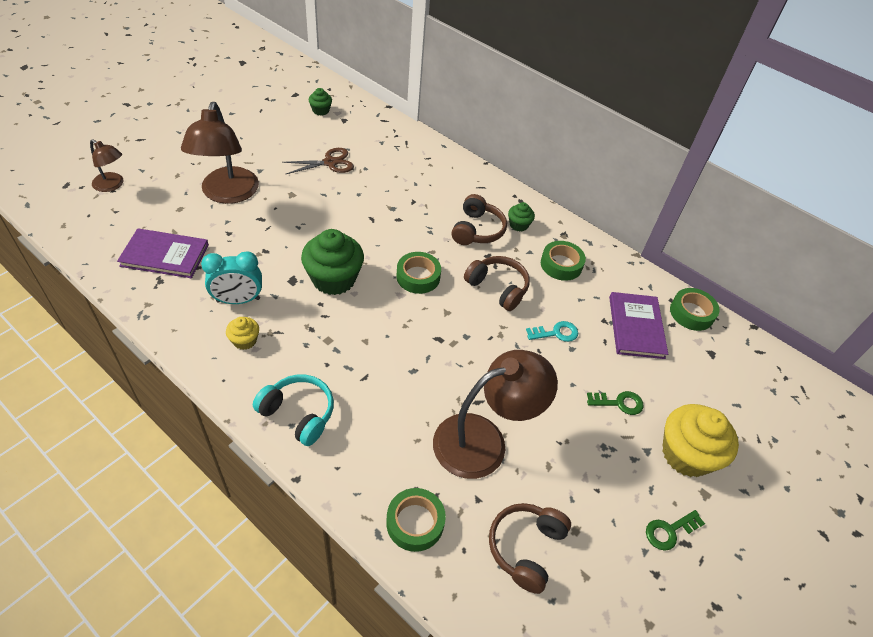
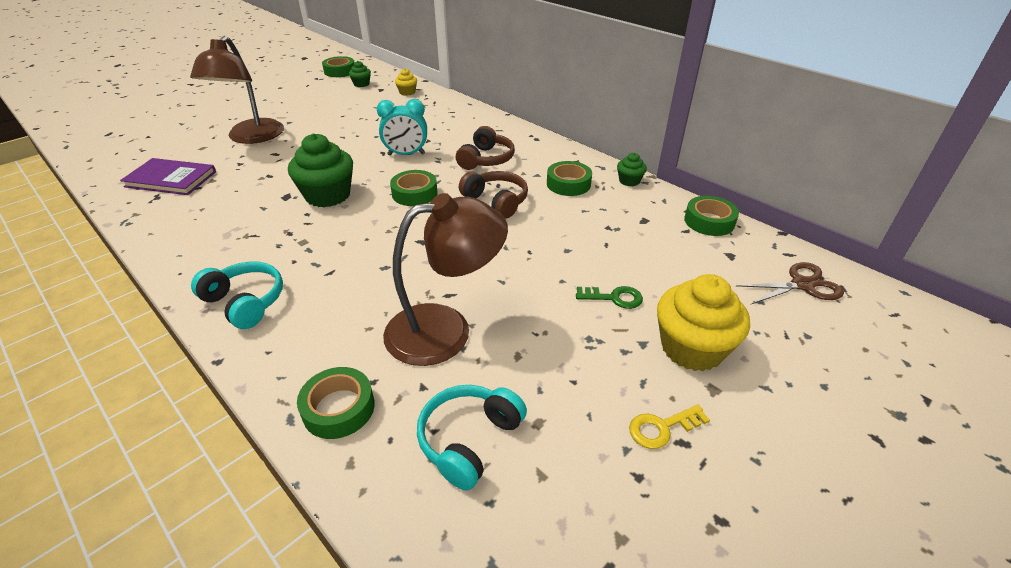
camera: 10 degrees right, 10 degrees down
(112, 185) = (149, 133): brown lamp -> none
(238, 300) = (225, 211): turquoise clock -> turquoise clock (406, 154)
(245, 340) = (217, 242): yellow cupcake -> yellow cupcake (407, 92)
(290, 88) = (340, 71): none -> green tape
(330, 162) = (357, 116): brown scissors -> brown scissors (802, 285)
(518, 225) = (530, 155): green cupcake -> green cupcake (629, 181)
(526, 548) = (469, 440): brown headphones -> turquoise headphones
(556, 333) = (552, 237): turquoise key -> none
(636, 327) = (643, 232): purple book -> none
(669, 531) = (662, 428): green key -> yellow key

